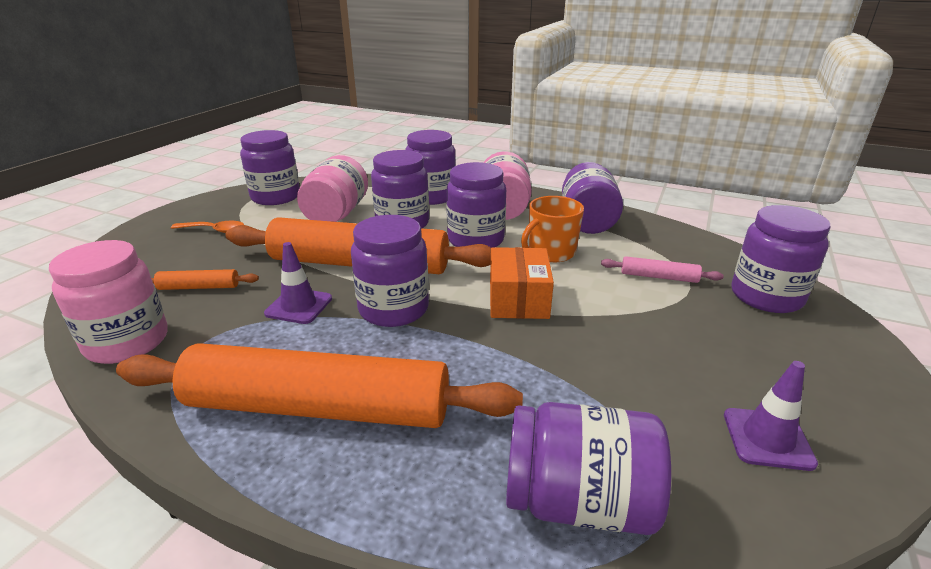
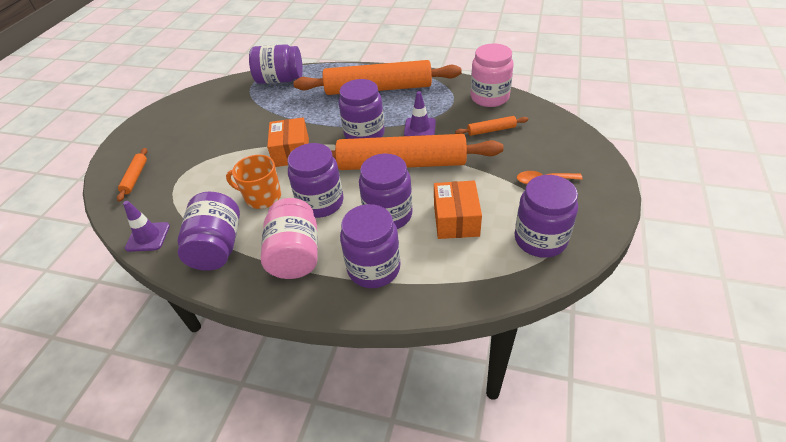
camera: 175 degrees right, 15 degrees up
(336, 214) = (456, 219): pink jar -> orange box
(550, 253) = (262, 197): orange mug -> orange mug turned 120 degrees counterclockwise
(659, 277) = (193, 184): pink rolling pin -> none
(766, 296) = (135, 177): purple jar -> orange rolling pin
(767, 439) = (203, 105): purple traffic cone -> purple traffic cone (148, 237)

